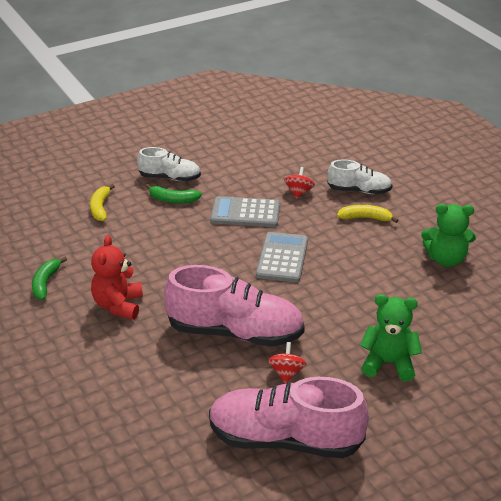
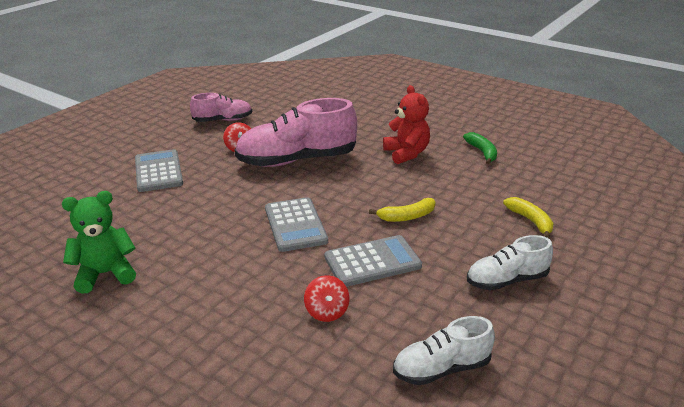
camera: 155 degrees right, 5 degrees down
(173, 200) = (469, 253): green banana -> none
(285, 440) = (223, 120): pink shoe -> pink shoe, size x0.55
(359, 190) = (243, 342): white shoe -> white shoe (441, 369)
(365, 218) = (219, 300): yellow banana -> yellow banana (407, 217)
(388, 363) = (158, 171): green teddy bear -> grey calculator

